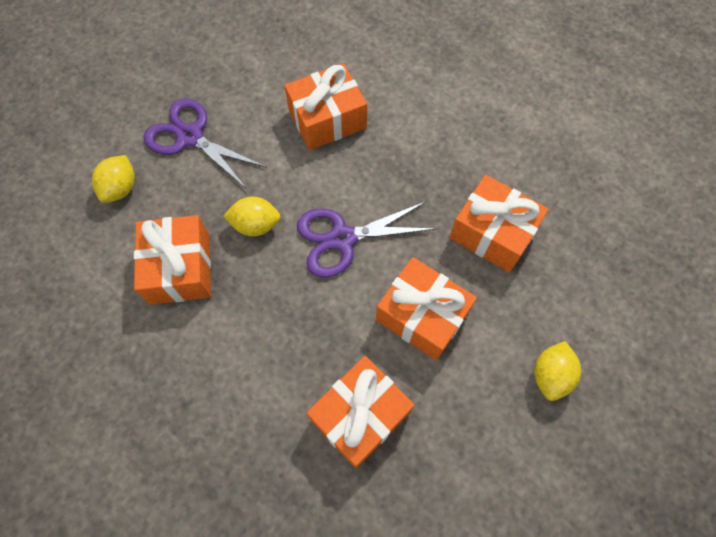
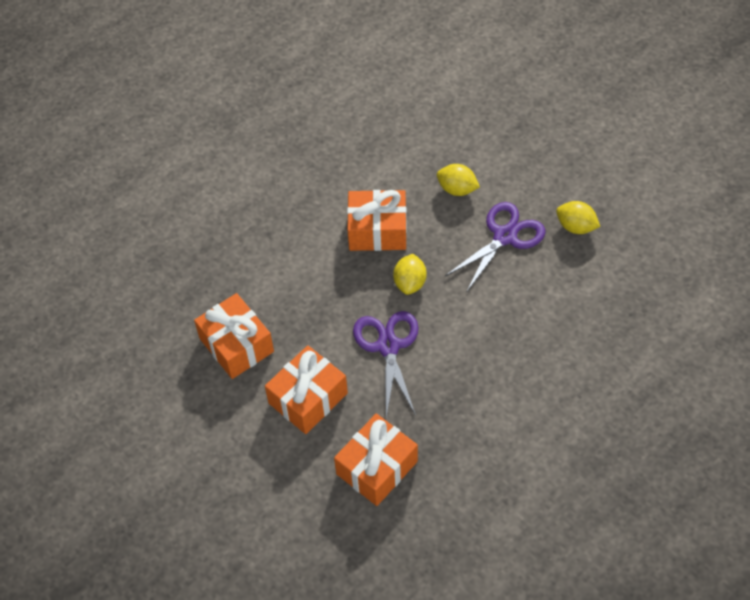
camera: 100 degrees right, 10 degrees down
(327, 119) = (516, 344): orange gift -> none
(550, 375) = (239, 488): yellow lemon -> yellow lemon (576, 227)

